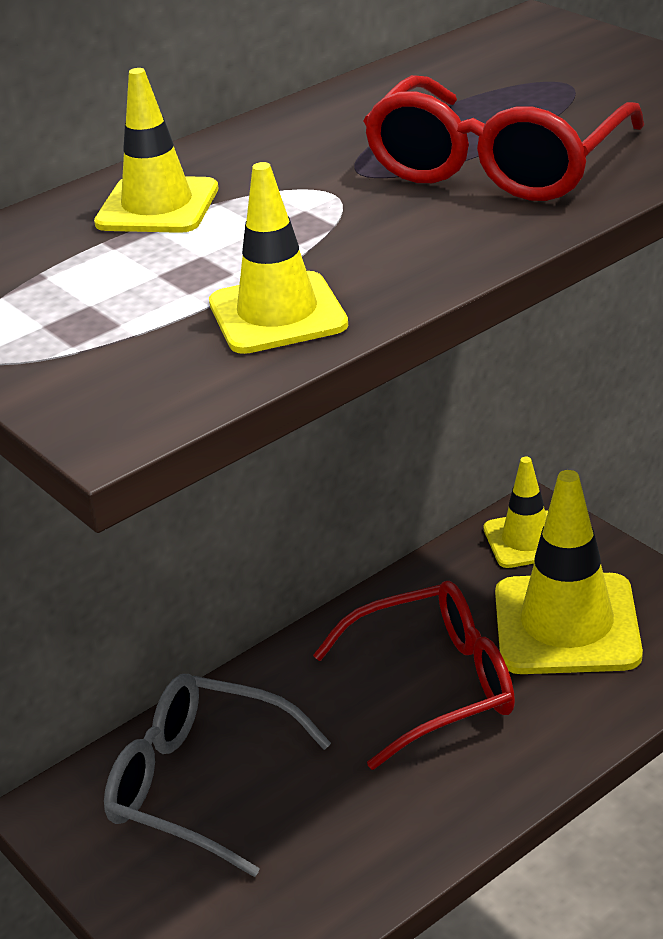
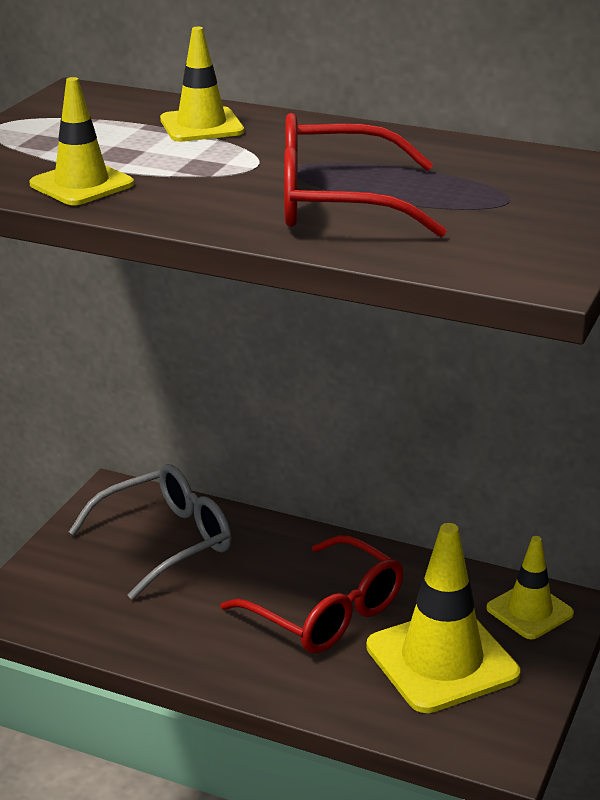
camera: 60 degrees right, 5 degrees down
(199, 784) = (166, 541): grey glasses -> grey glasses turned 60 degrees clockwise

